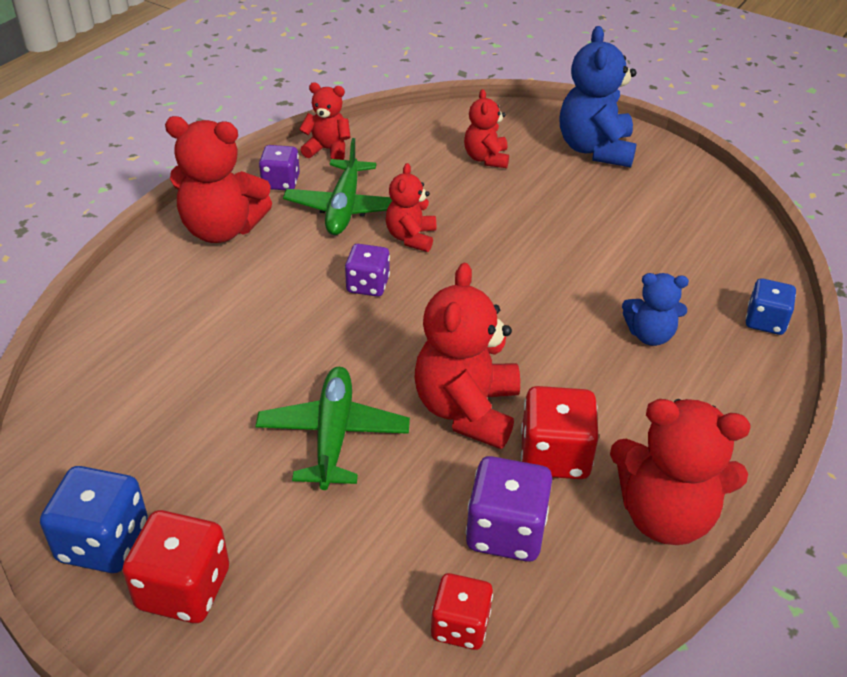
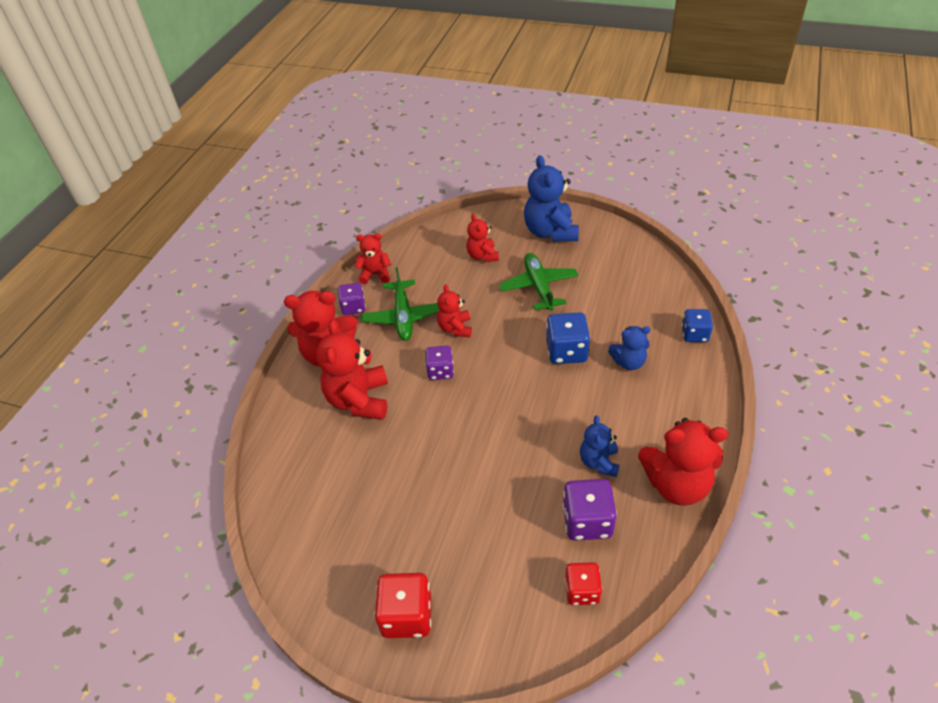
camera: 10 degrees left, 5 degrees up
(103, 542) = (344, 599): blue dice -> blue dice (566, 351)
(333, 435) = (459, 485): green plane -> green plane (539, 287)
(467, 410) = (535, 445): red teddy bear -> red teddy bear (359, 400)
(555, 455) = (599, 462): red dice -> blue teddy bear

